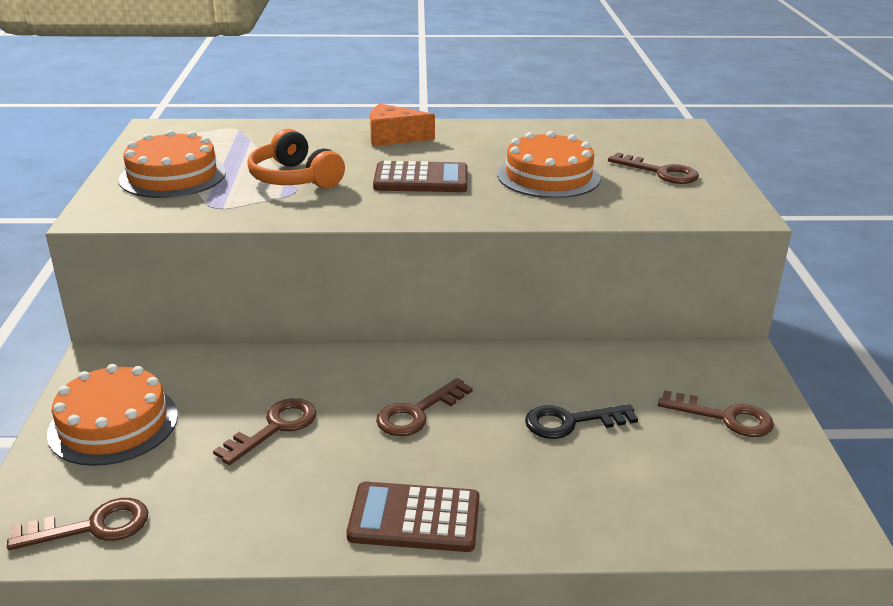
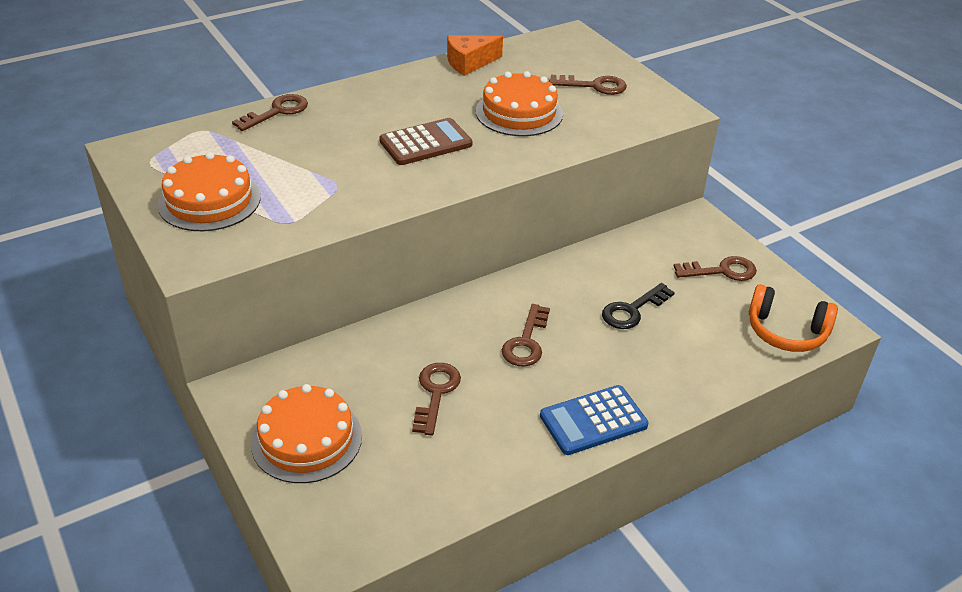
camera: 30 degrees left, 10 degrees up
(92, 526) = (379, 522): brown key -> brown key (277, 112)
(294, 178) = (321, 172): orange headphones -> orange headphones (786, 332)
(393, 137) = (358, 103): orange cheese -> orange cheese (469, 63)
(414, 518) = (593, 421): brown calculator -> blue calculator

